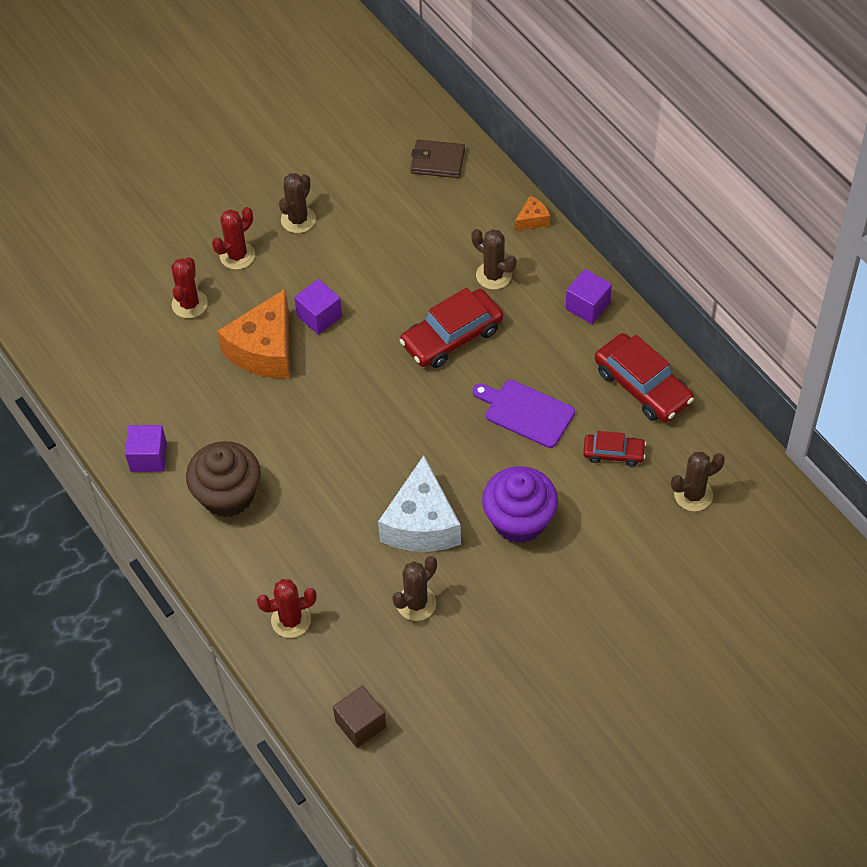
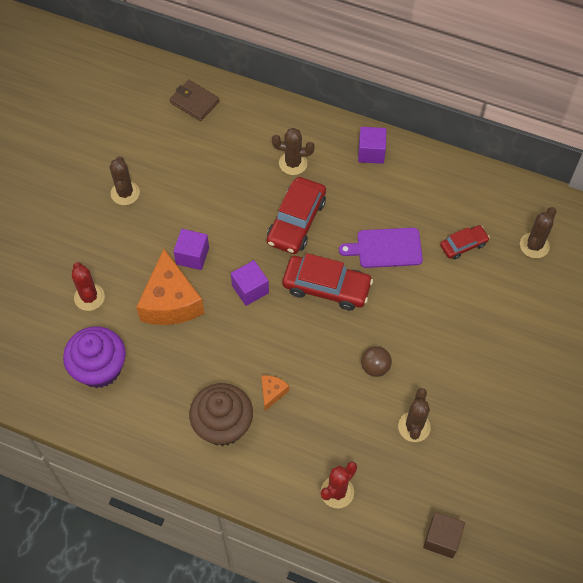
camera: 35 degrees left, 5 degrees up
(148, 457) = (143, 430): purple cube -> purple cube (250, 289)
(237, 255) = (99, 242): red cactus -> none
(421, 524) = (375, 367): white cheese -> brown ball
(437, 161) = (194, 102): brown wallet -> brown wallet turned 60 degrees clockwise
(519, 520) = (438, 327): purple cupcake -> purple cupcake (99, 368)
(532, 220) = (290, 111): orange cheese -> orange cheese (272, 393)
(642, 386) = (447, 188): red car -> red car (326, 287)

